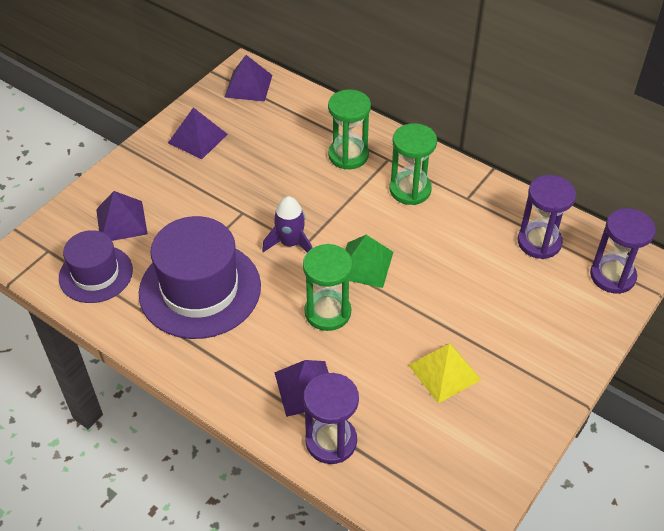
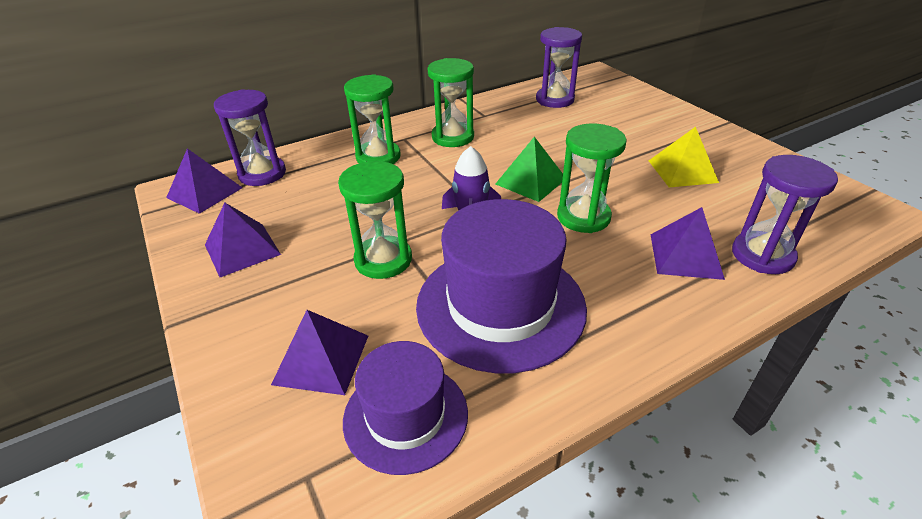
camera: 65 degrees left, 10 degrees down
(219, 212) = (383, 260): none -> green hourglass
(612, 276) = (604, 84): purple hourglass -> purple hourglass (262, 174)

